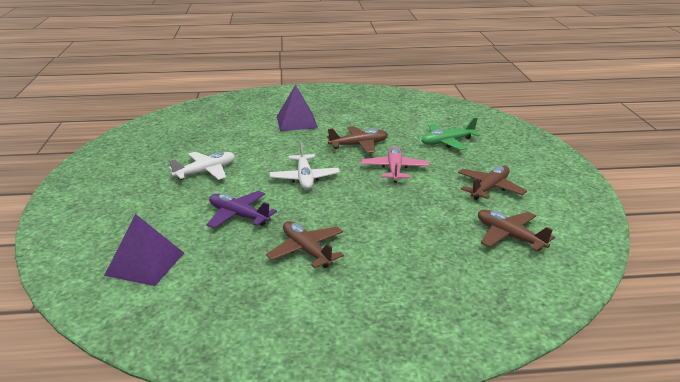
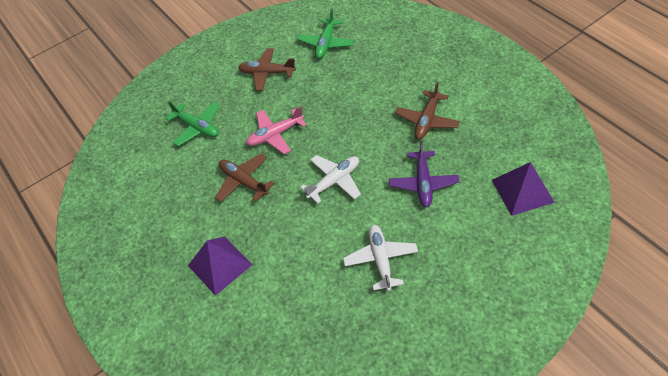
camera: 115 degrees left, 25 degrees up
(206, 172) = (381, 259): white plane -> white plane turned 60 degrees clockwise
(509, 236) = (326, 43): brown plane -> green plane

